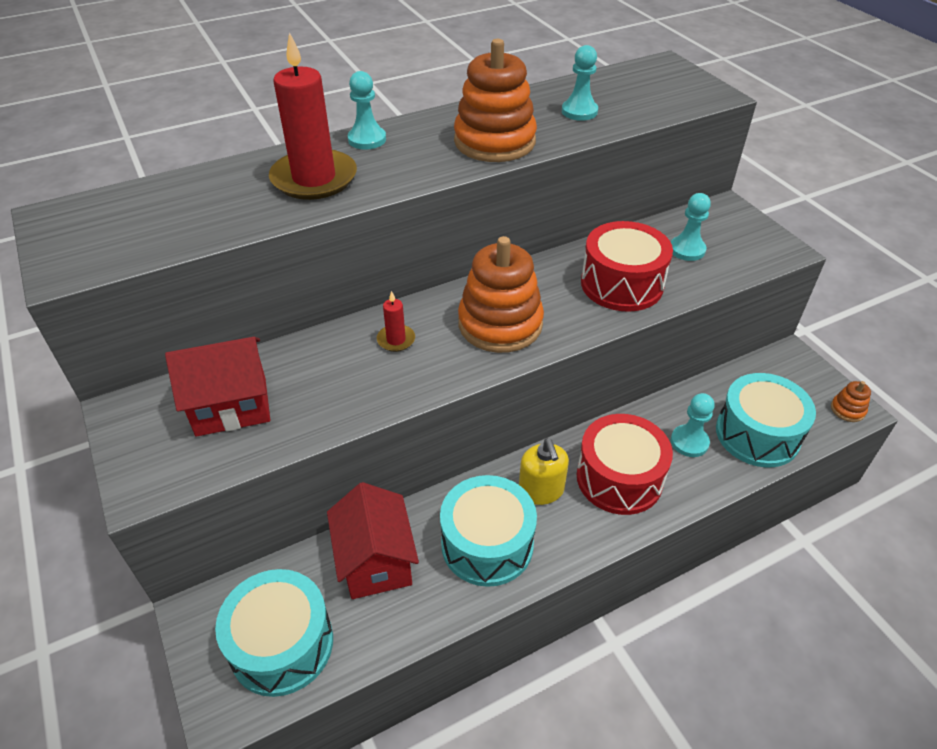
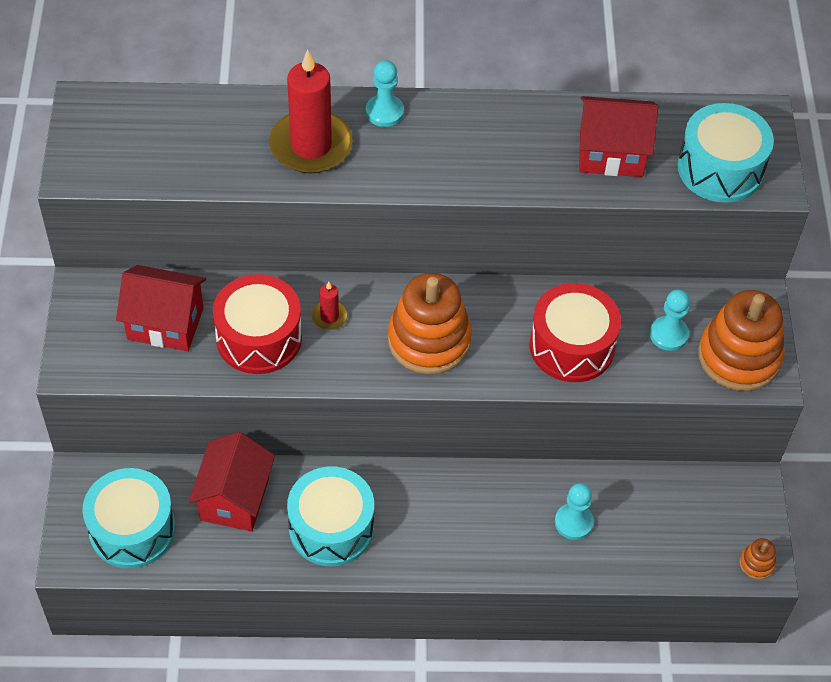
camera: 25 degrees right, 10 degrees up
(494, 141) = (499, 163): orange stacking toy -> orange stacking toy (739, 357)
(541, 490) = (407, 503): yellow soap dispenser -> none
(579, 111) = (611, 154): turquoise pawn -> red house
(619, 478) = (483, 525): red drum -> red drum (259, 338)
(757, 434) = (644, 545): turquoise drum -> turquoise drum (720, 168)

